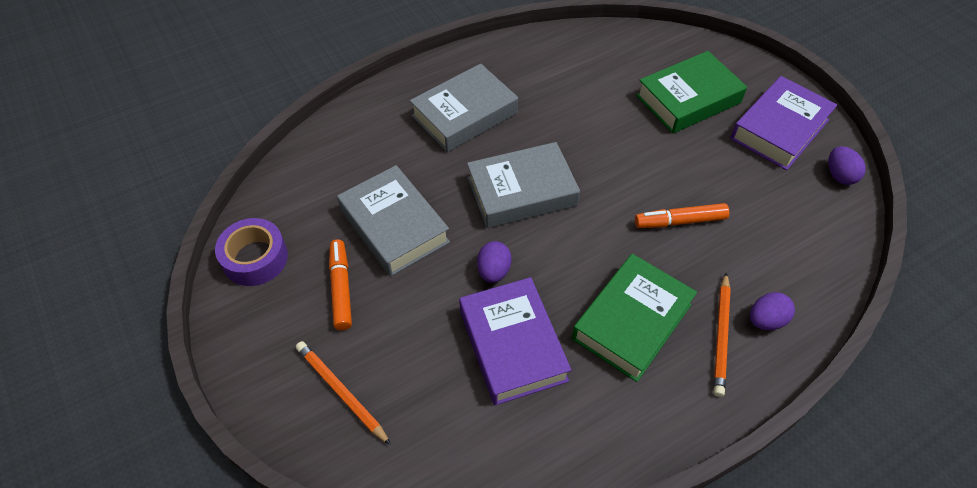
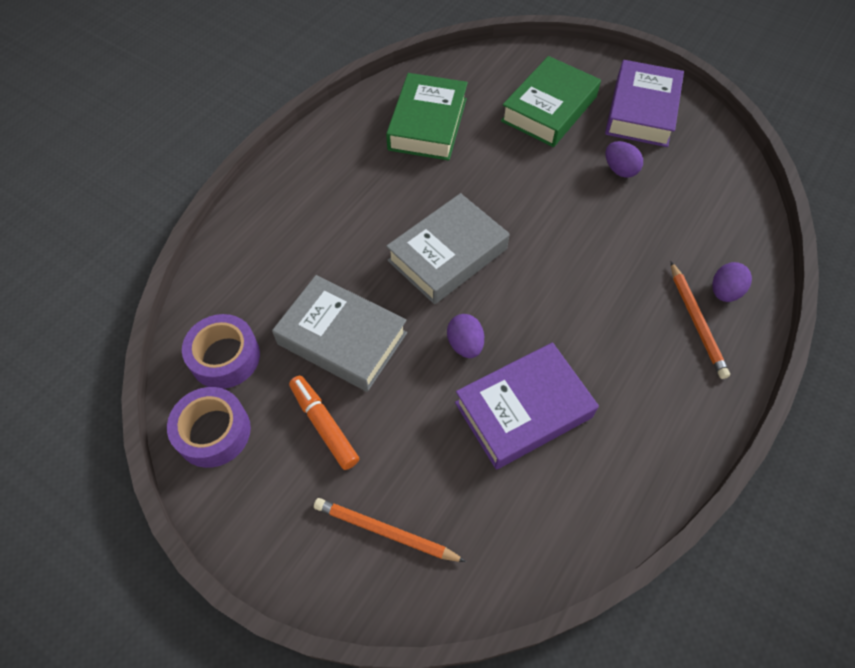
camera: 25 degrees left, 5 degrees up
(295, 205) = (225, 357): none -> purple tape
(464, 114) = (348, 197): grey book -> none
(512, 345) = (523, 410): purple book -> purple book turned 75 degrees counterclockwise
(632, 322) = (615, 341): green book -> green book (428, 124)
(680, 221) = (605, 229): orange marker -> none
(839, 175) = (712, 136): purple egg -> purple egg (620, 170)

